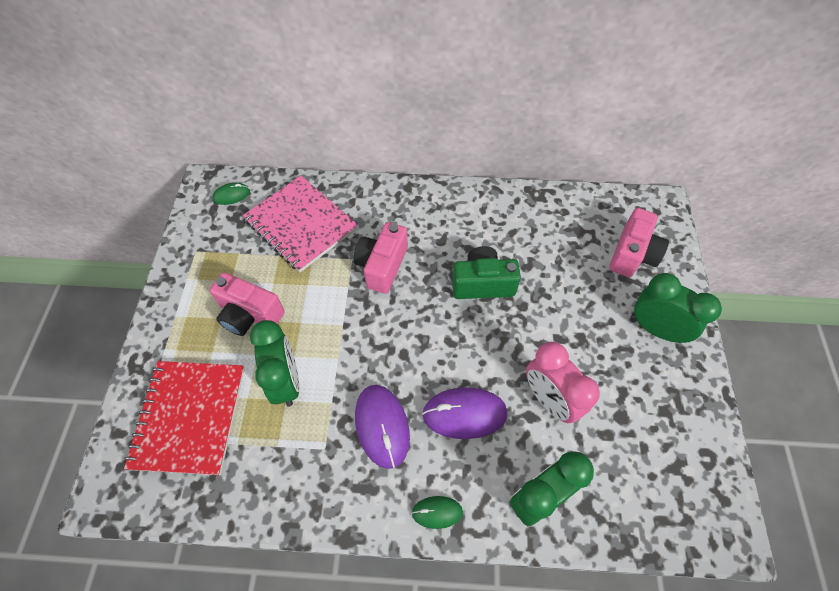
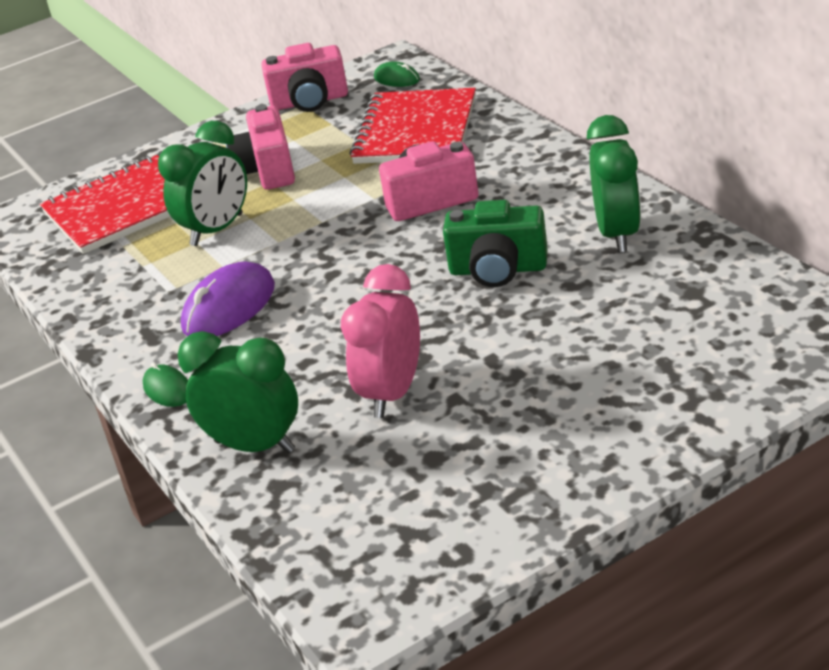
camera: 60 degrees right, 25 degrees down
(301, 224) = (416, 130): pink notebook -> red notebook
(464, 414) = (303, 347): purple mouse -> none
(482, 283) = (498, 270): green camera -> green camera turned 135 degrees clockwise
(632, 254) = (718, 350): pink camera -> pink camera (309, 101)
(656, 329) = (613, 424): green clock -> green clock (618, 234)

